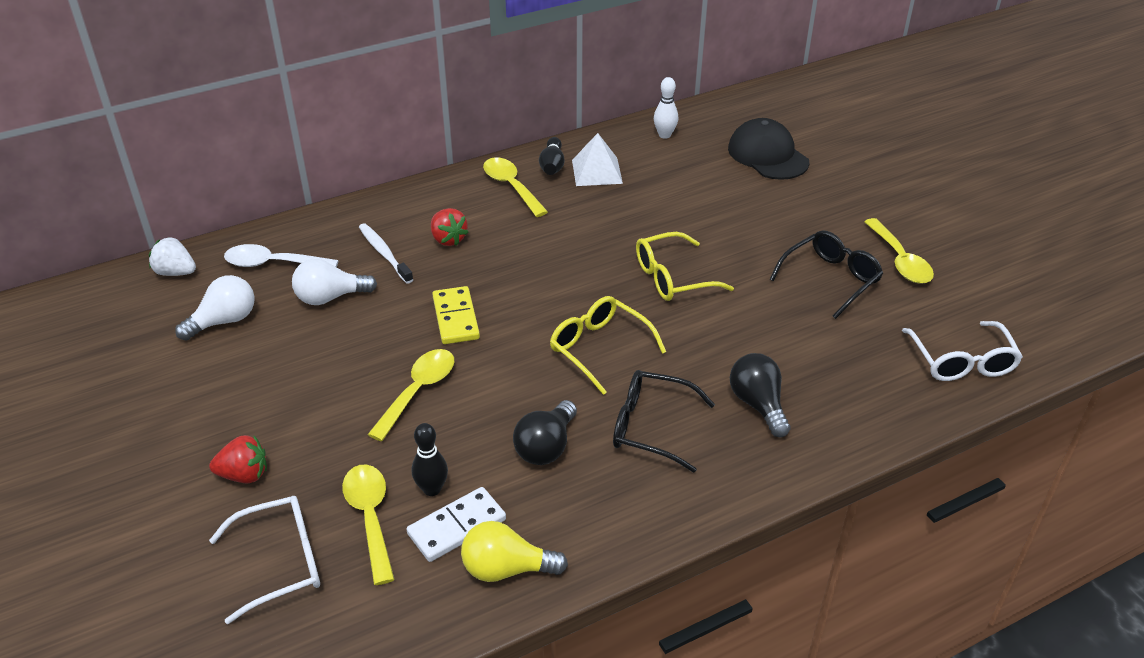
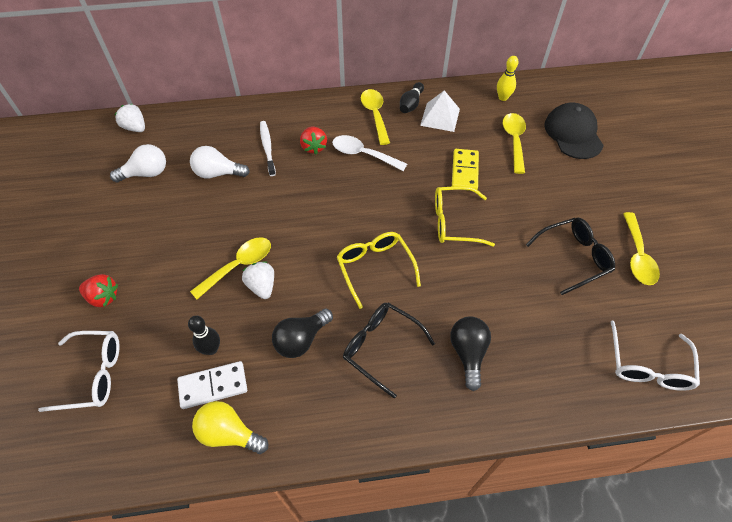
camera: 20 degrees right, 15 degrees up
(273, 264) = (195, 137): white spoon -> white spoon (363, 154)
(370, 517) = (162, 358): yellow spoon -> yellow spoon (514, 140)
(456, 318) = (290, 213): yellow domino -> yellow domino (465, 171)
(462, 405) = (262, 286): none -> white strawberry
(664, 135) = (503, 97): white bowling pin -> yellow bowling pin

